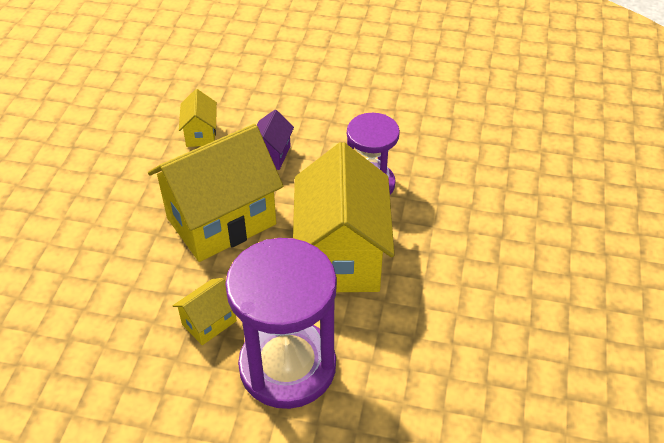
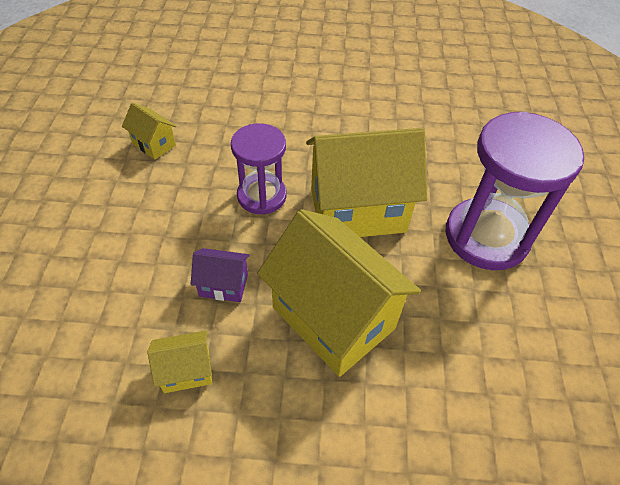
camera: 100 degrees left, 5 degrees up
(209, 322) = (465, 304): yellow house -> yellow house (154, 144)

